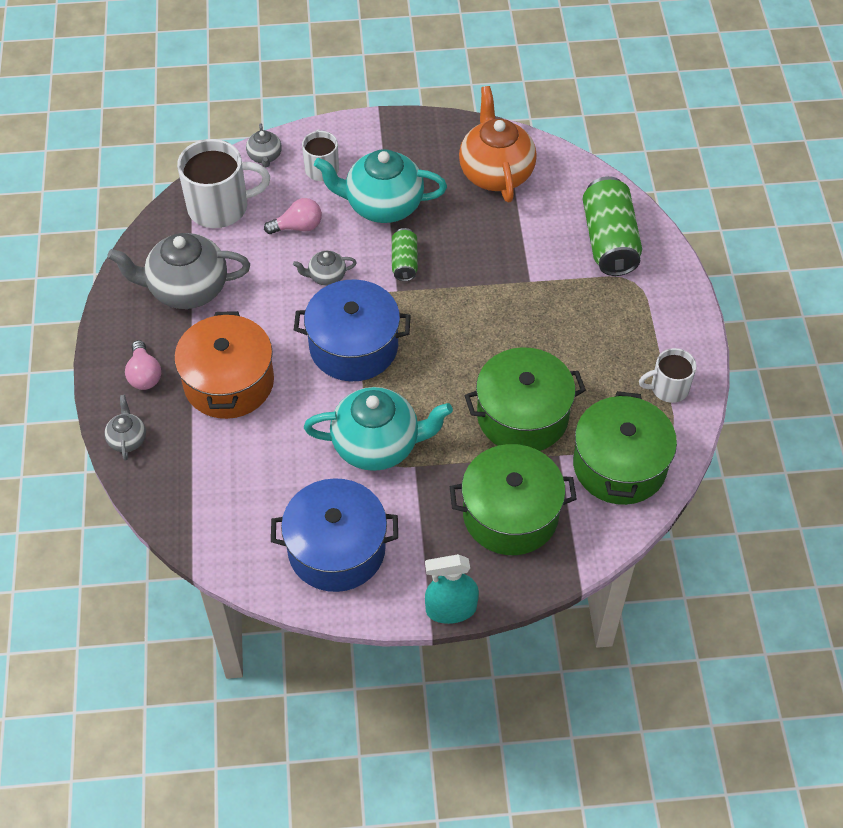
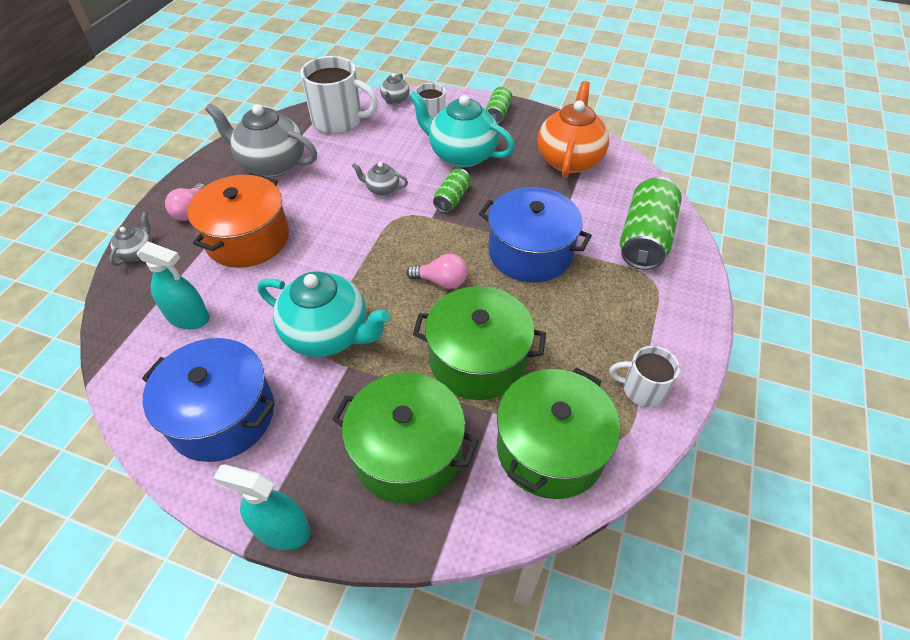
camera: 25 degrees right, 5 degrees down
(235, 481) = (188, 317): none -> turquoise spray bottle
(298, 227) = (385, 149): pink light bulb -> pink light bulb (441, 281)
(353, 346) = (366, 247): blue pot -> blue pot (530, 252)
(390, 137) = (498, 113): none -> green can

